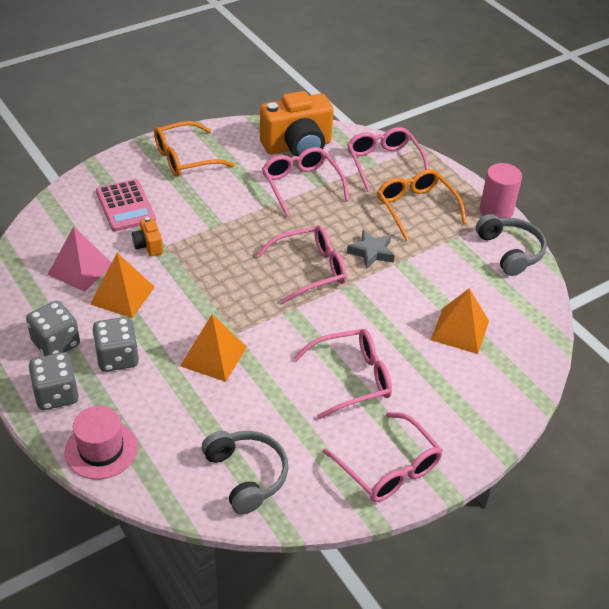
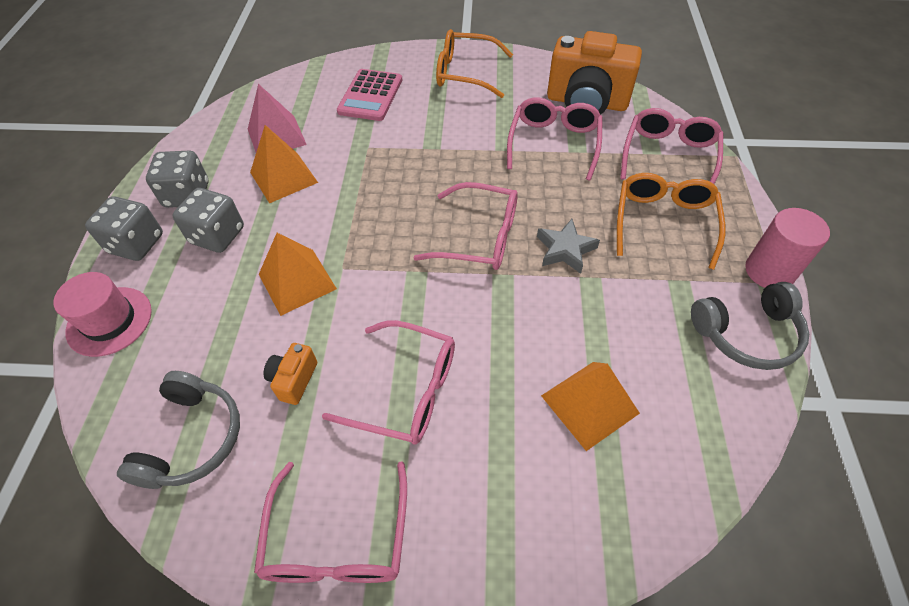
camera: 40 degrees right, 10 degrees up
(148, 245) = (352, 140): orange camera -> orange camera (294, 380)
(510, 251) = (747, 333): grey headphones -> grey headphones turned 60 degrees clockwise

